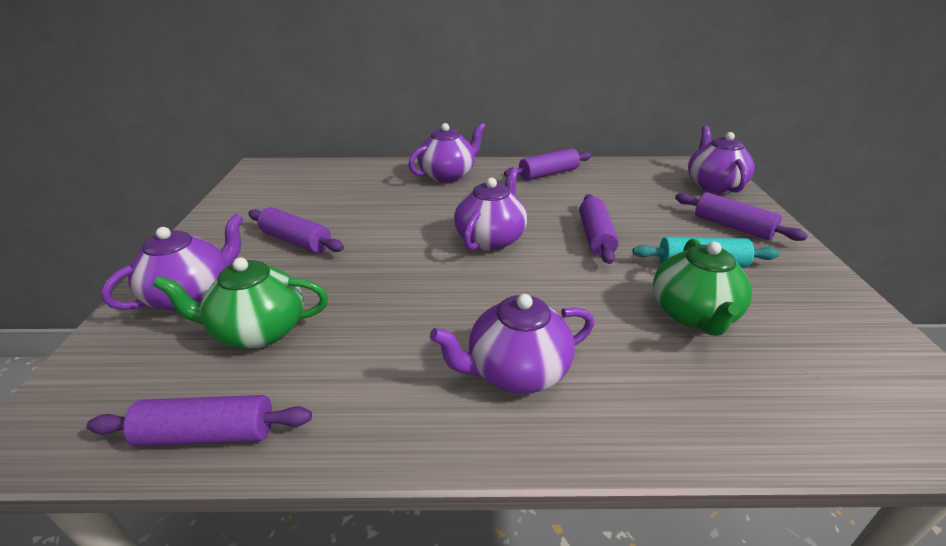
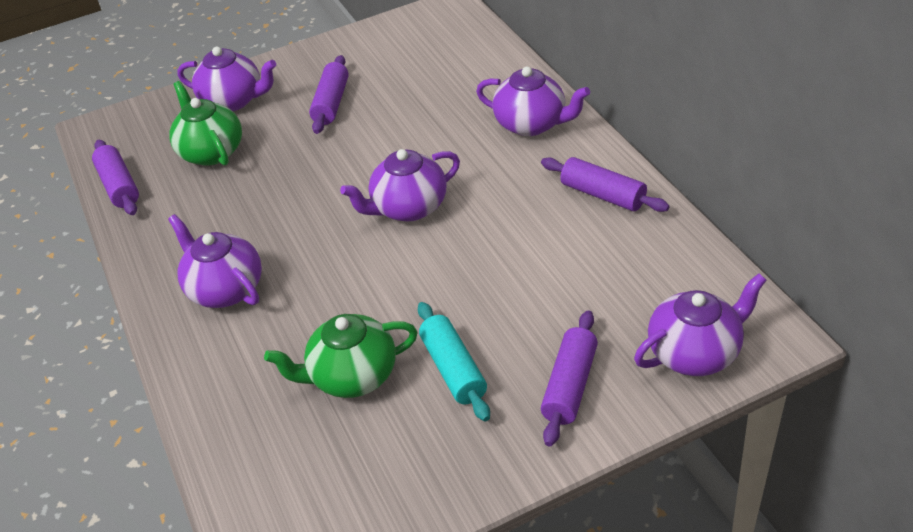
camera: 70 degrees right, 10 degrees up
(490, 239) = (408, 208): purple teapot -> purple teapot turned 150 degrees clockwise
(595, 237) = (462, 277): purple rolling pin -> none

